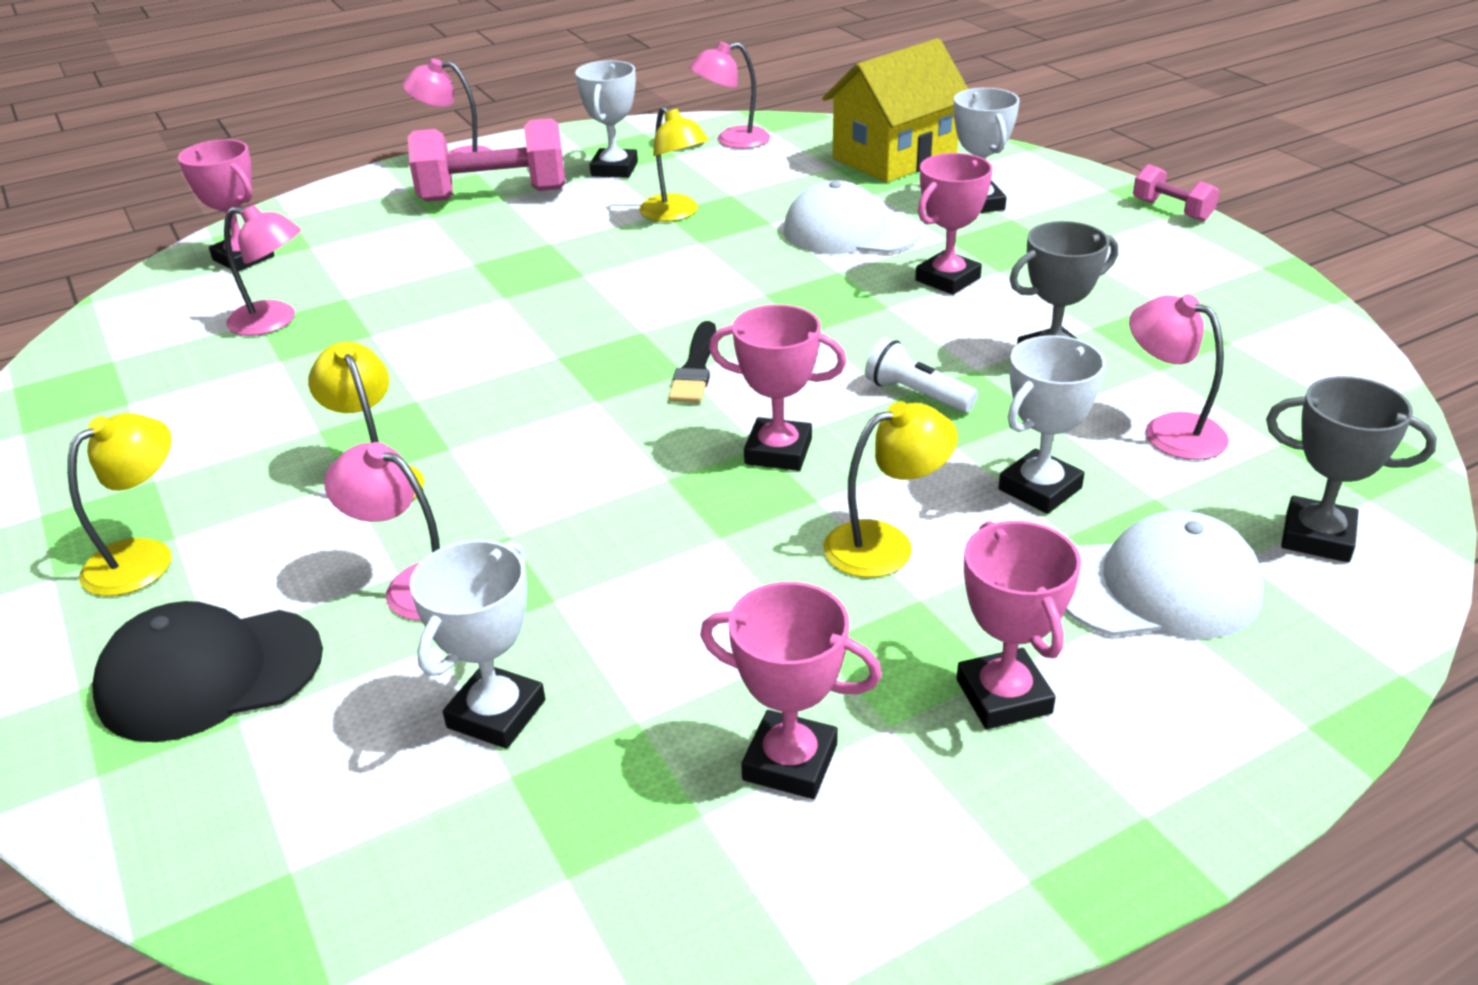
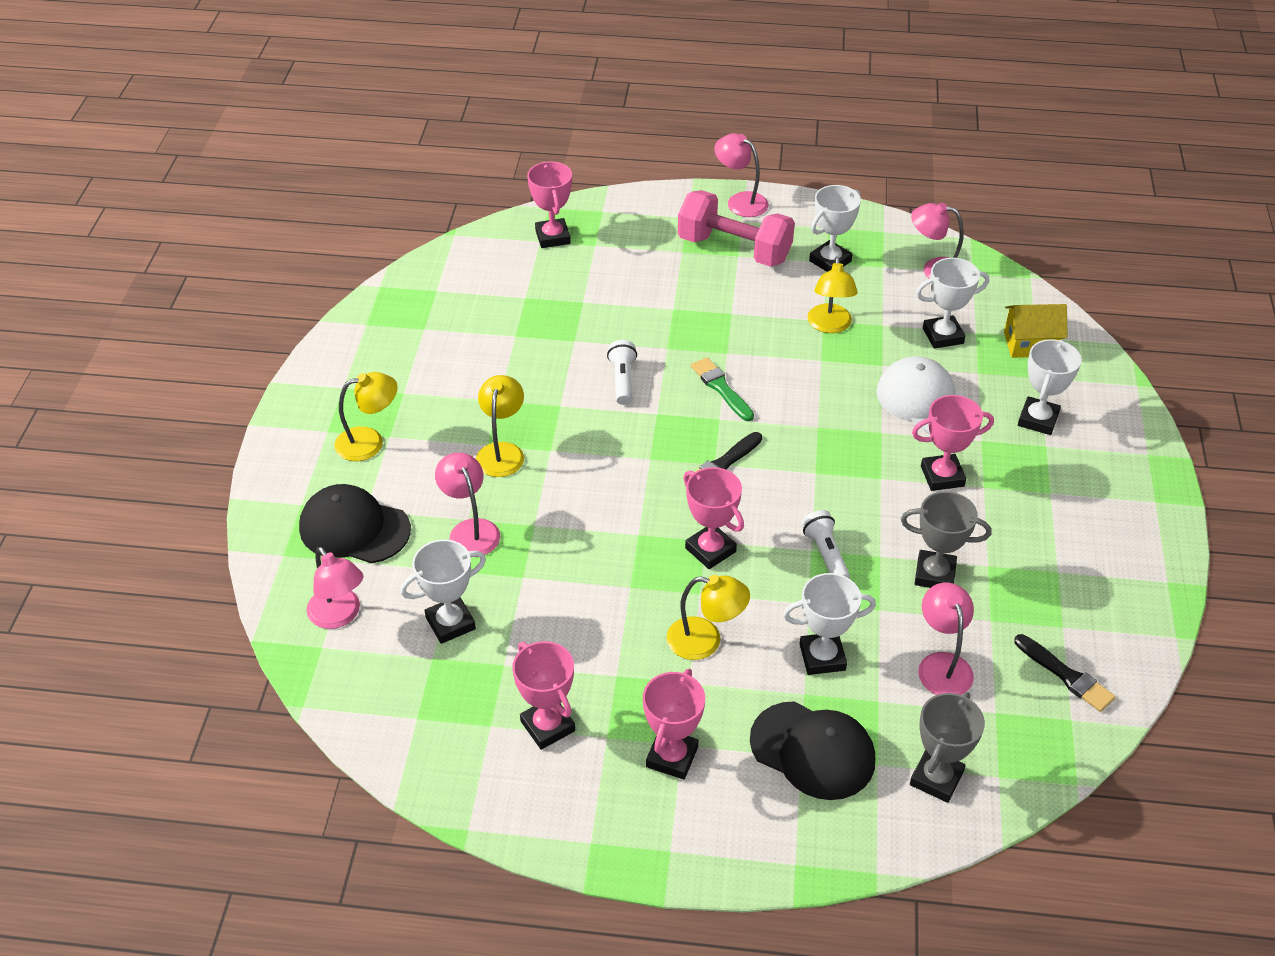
camera: 35 degrees right, 10 degrees up
(274, 321) = (533, 302): pink lamp -> pink lamp (339, 616)
(477, 345) = (622, 380): none -> white flashlight
(612, 305) = (721, 388): none -> green brush
(803, 181) = (943, 336): none -> white trophy
(894, 157) = (1030, 344): yellow house -> yellow house, size x0.59
(1156, 587) = (813, 750): white cap -> black cap
(1172, 210) = (1170, 498): pink dumbbell -> none
(1293, 379) = (1066, 675): none -> black brush
(1317, 537) = (936, 778): grey trophy -> grey trophy turned 60 degrees clockwise

